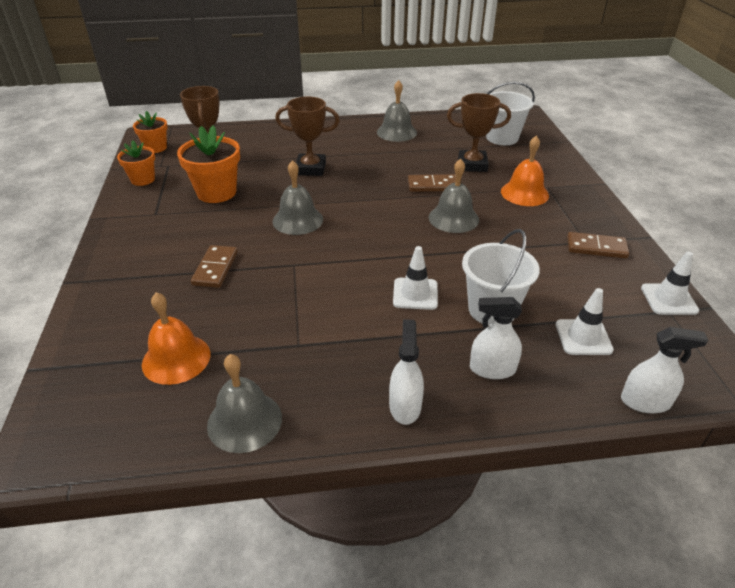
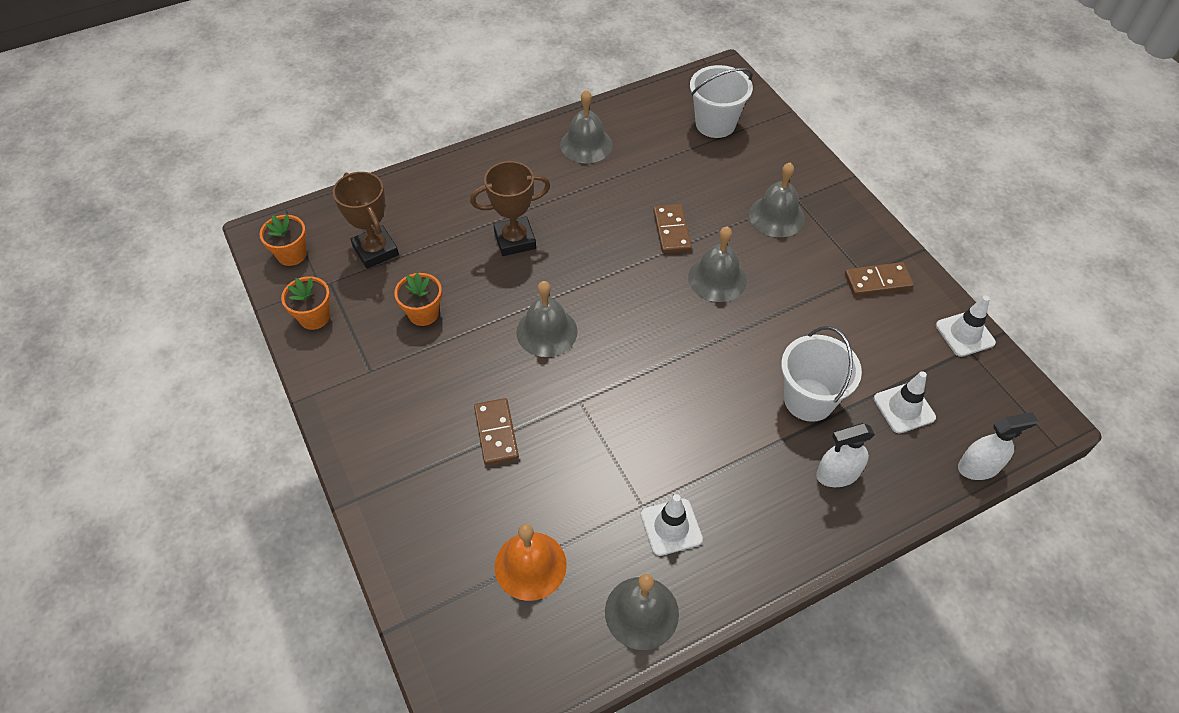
camera: 20 degrees left, 15 degrees up
(216, 192) = (423, 313): orange flower pot -> orange flower pot, size x0.62
(405, 406) = (778, 544): white spray bottle -> none
(415, 294) = (726, 402): white traffic cone -> white traffic cone (671, 527)
(432, 185) = (671, 231): brown domino -> brown domino turned 75 degrees counterclockwise
(472, 165) = (701, 182): brown trophy -> none
(524, 193) = (776, 216): orange bell -> grey bell

